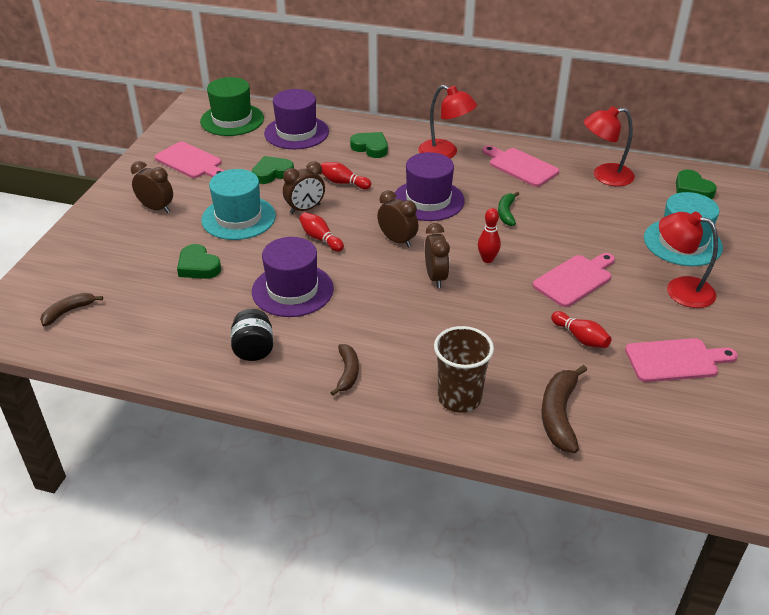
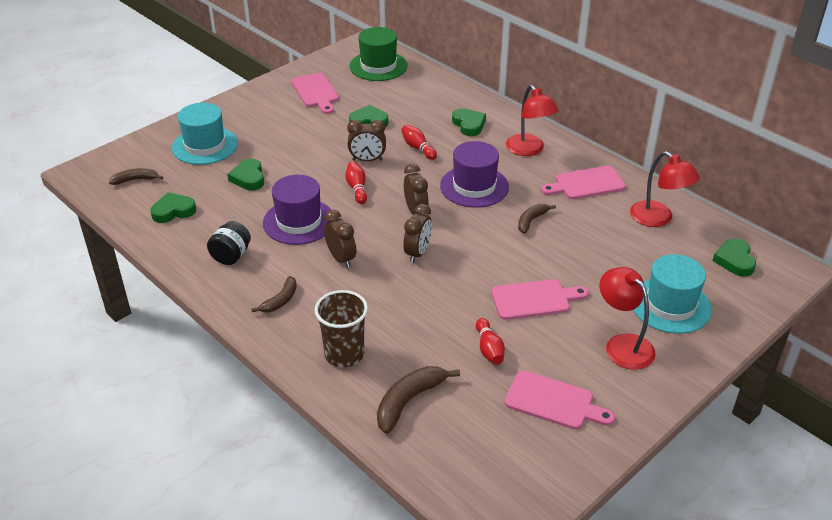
camera: 30 degrees right, 0 degrees up
(145, 328) = (173, 211): none -> green heart
(156, 208) = (259, 122): brown clock -> brown clock (341, 258)
(238, 218) = (311, 150): turquoise hat -> turquoise hat (205, 146)
(296, 132) = (420, 92): purple hat -> none
(487, 259) = (475, 254): red bowling pin -> none
(506, 213) = (531, 221): green banana -> brown banana
(520, 166) = (586, 184): pink cutting board -> pink cutting board turned 90 degrees counterclockwise
(604, 176) = (658, 219): red lamp -> red lamp turned 150 degrees counterclockwise

